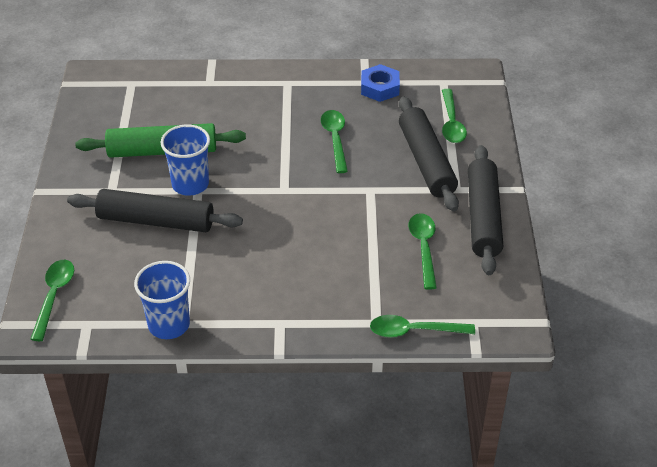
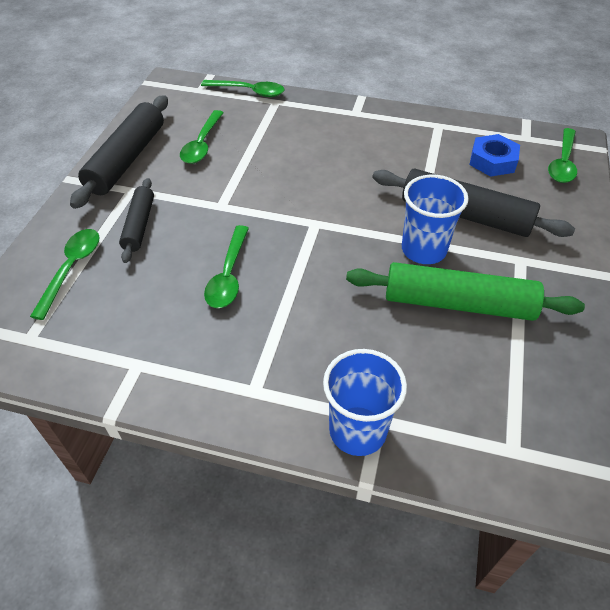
camera: 165 degrees left, 5 degrees up
(169, 324) = (451, 126): blue cup -> blue cup (357, 430)
(380, 88) = (123, 348): blue nut -> blue nut (492, 161)
(426, 162) = (139, 225): black rolling pin -> black rolling pin, size x0.58

